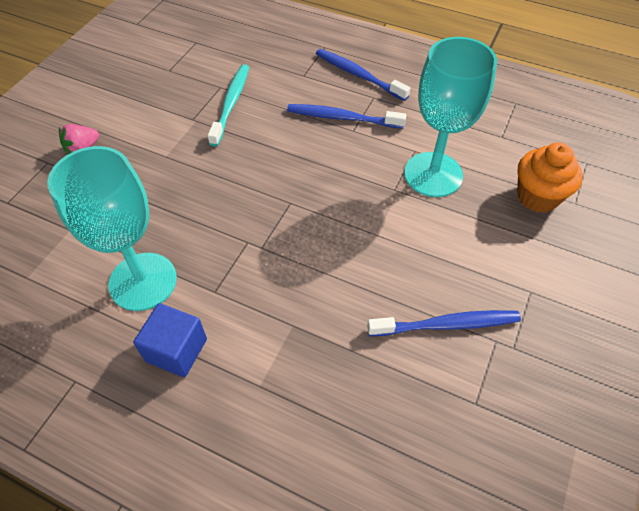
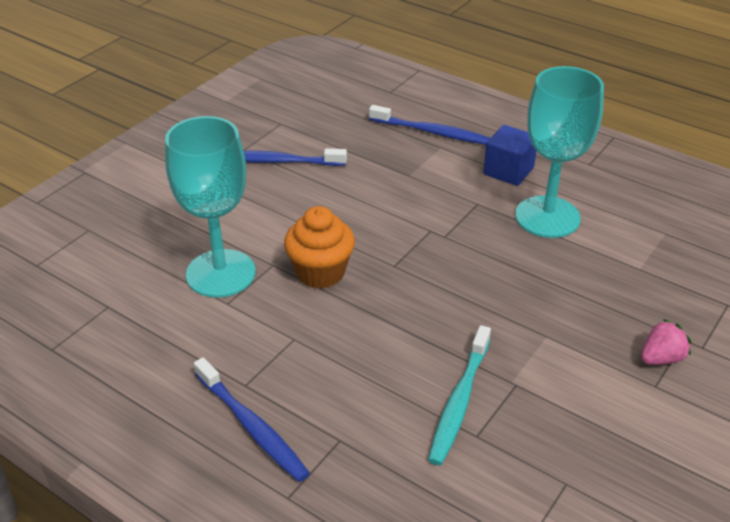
camera: 170 degrees left, 15 degrees down
(342, 118) = (302, 357): blue toothbrush -> blue toothbrush (431, 132)
(537, 196) = (122, 239): orange cupcake -> orange cupcake (320, 272)

